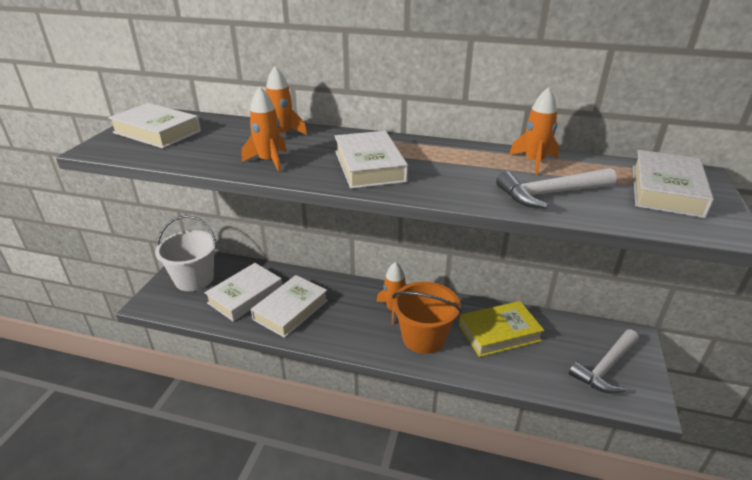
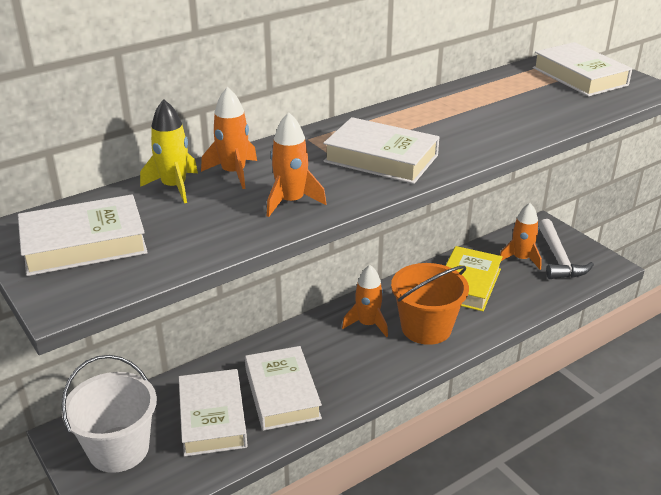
camera: 50 degrees left, 0 degrees up
(244, 128) = (174, 187): none -> yellow rocket
(534, 162) = (475, 94): orange rocket -> orange rocket (521, 259)
(551, 194) = (534, 113): white hammer -> none

